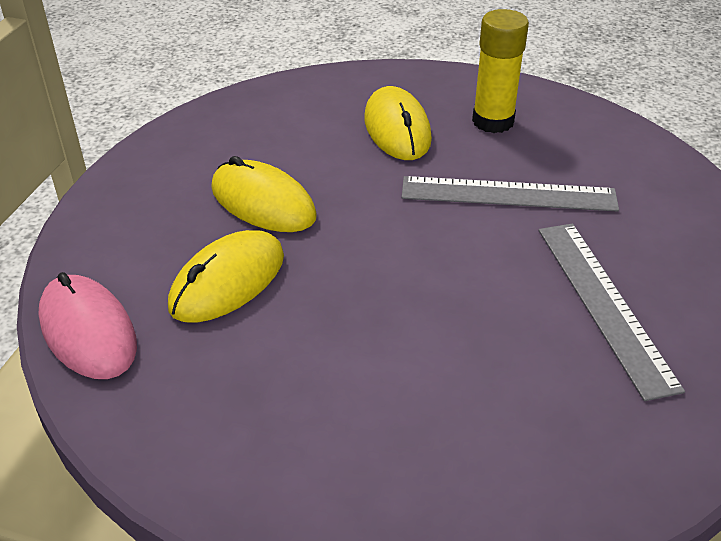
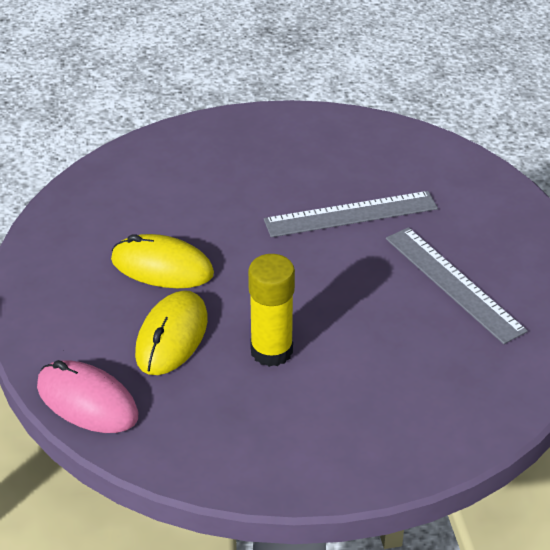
camera: 20 degrees left, 0 degrees up
(397, 129) = (237, 177): yellow mouse -> none
(493, 121) = (311, 153): yellow glue stick -> yellow glue stick (271, 351)

